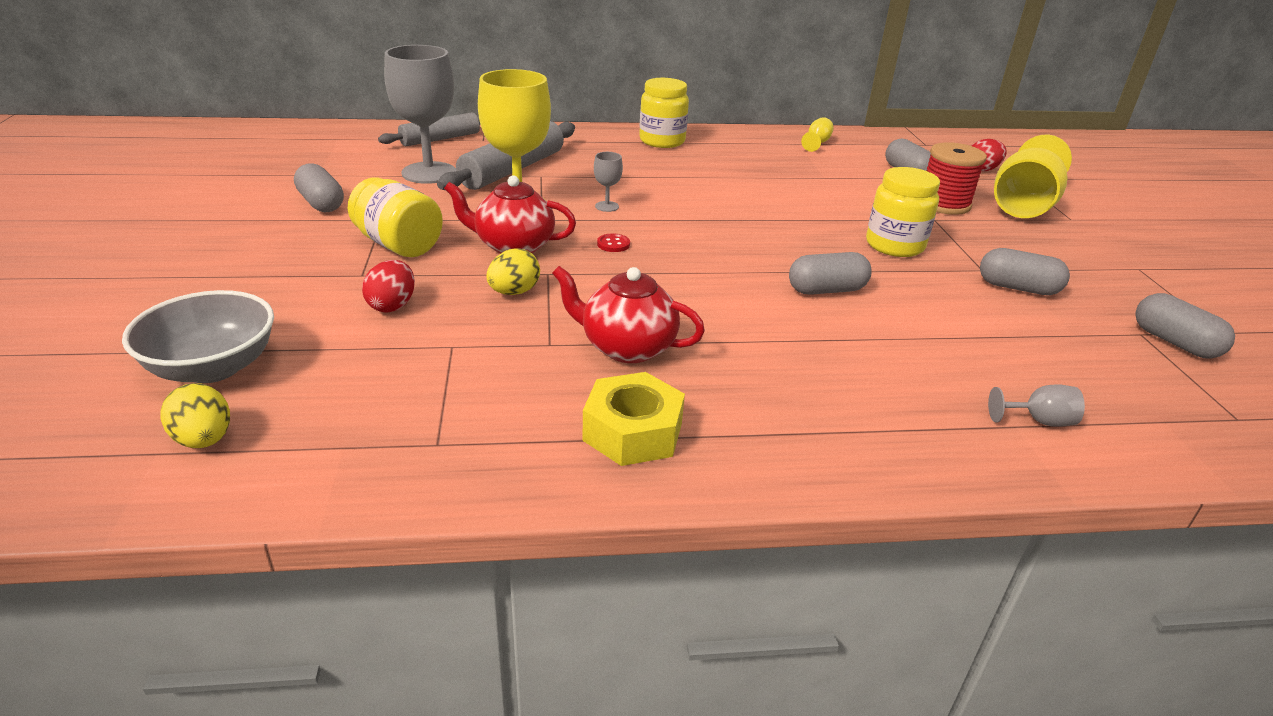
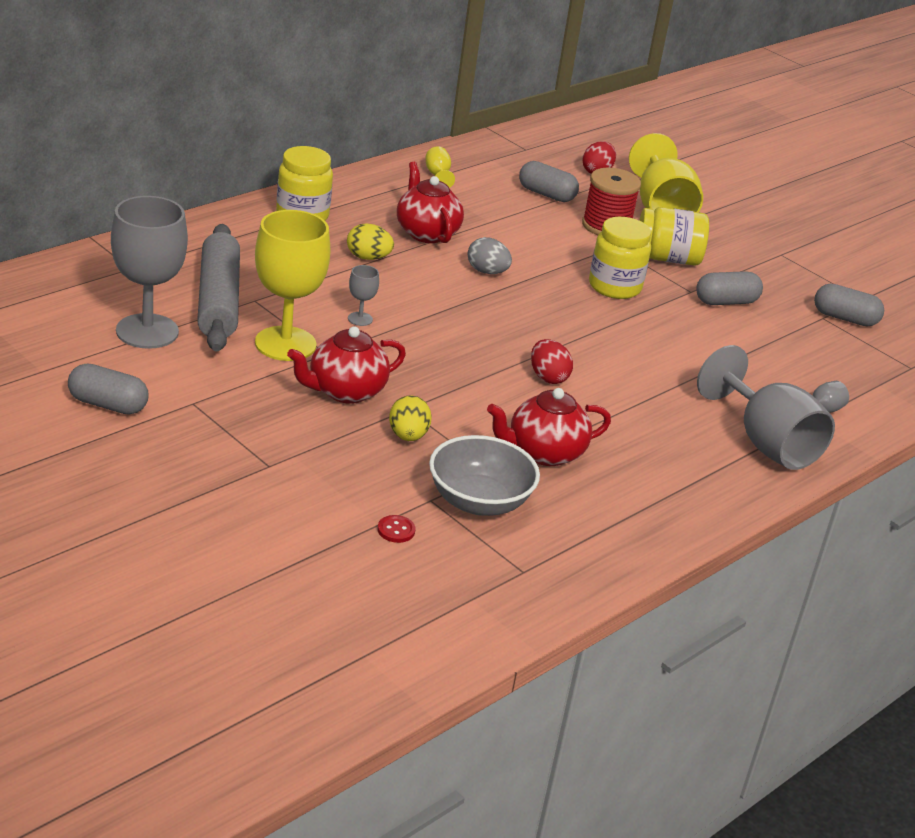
camera: 40 degrees left, 0 degrees up
(204, 440) = (379, 634): yellow egg -> yellow egg (368, 258)
(213, 367) = (294, 586): grey bowl -> grey bowl (479, 501)
(392, 305) = (338, 484): red egg -> red egg (548, 377)
(398, 245) = (251, 425): yellow jar -> yellow jar (667, 258)
(440, 139) = (86, 280): grey rolling pin -> none
(613, 244) = (418, 360): red button -> red button (396, 530)
(632, 432) = (622, 513): yellow nut -> none
(753, 171) = (426, 233): none -> red teapot
(773, 206) = (487, 272): none -> grey egg
(826, 290) = (613, 350): grey capsule -> none
(917, 428) = (766, 443): none -> grey goblet

